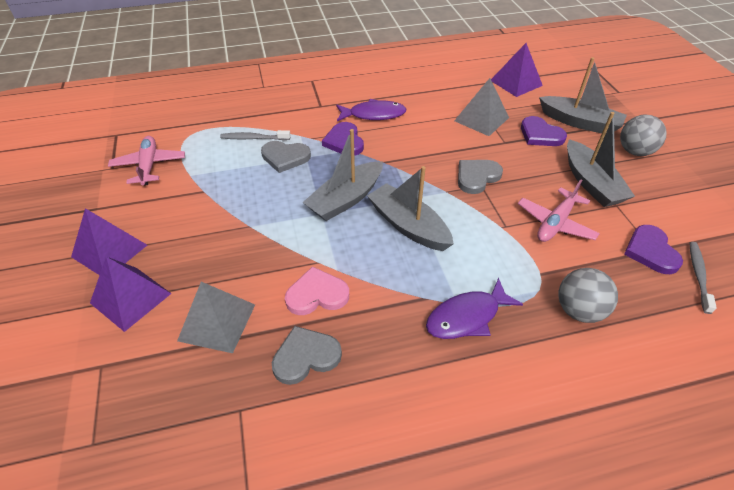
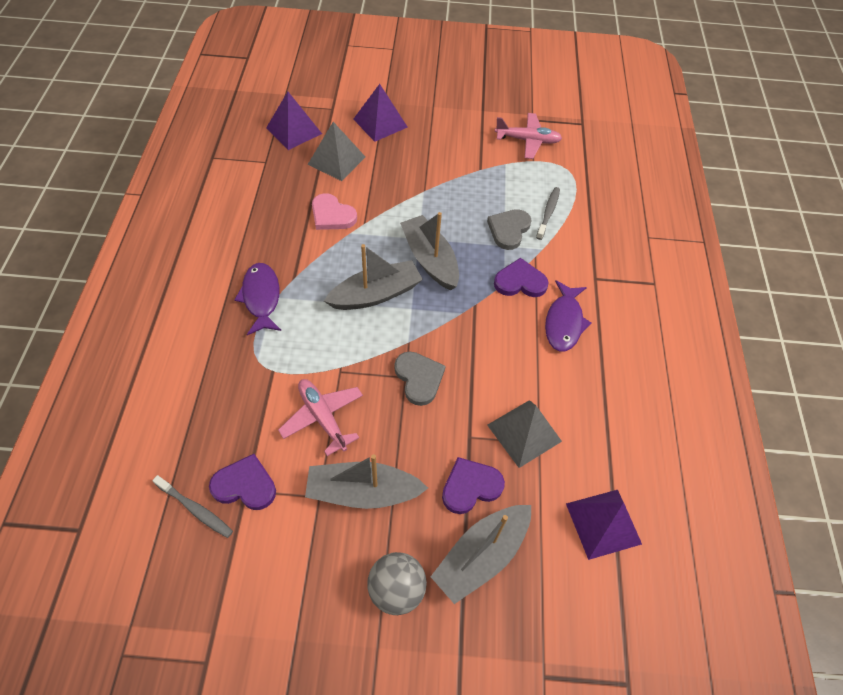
camera: 105 degrees right, 10 degrees up
(109, 251) = (431, 115): purple pyramid -> purple pyramid (294, 130)
(306, 356) = (283, 198): grey heart -> none
(317, 294) = (332, 215): pink heart -> pink heart turned 120 degrees clockwise
(579, 310) = (222, 378): grey ball -> none

